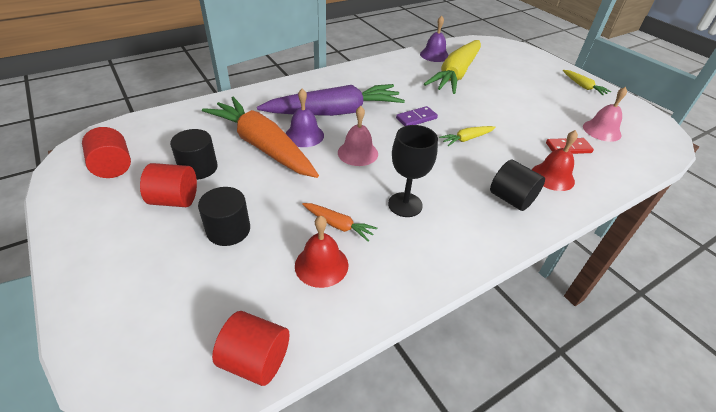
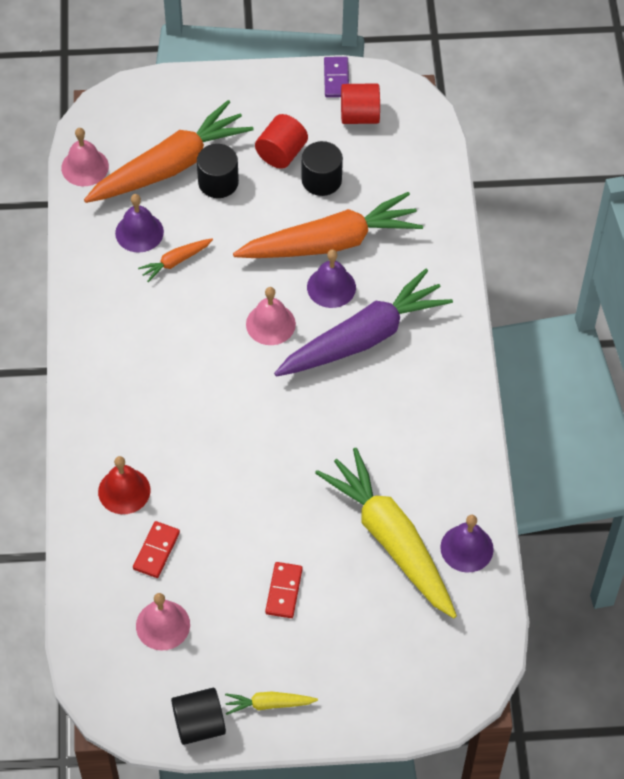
camera: 120 degrees right, 15 degrees up
(221, 275) = (171, 166): none -> orange carrot
(255, 360) = (85, 167): red cylinder -> pink bell
(321, 265) = (139, 232): red bell -> purple bell
(335, 112) = (364, 337): purple carrot -> purple carrot turned 135 degrees counterclockwise
(405, 204) = (168, 326): black goblet -> none
(416, 118) = (304, 419): purple domino -> purple domino (336, 79)
(466, 139) = (235, 448): yellow carrot -> none
(511, 199) = (119, 424): black cylinder -> black cylinder (199, 724)
(525, 97) = (284, 591): none -> red domino

